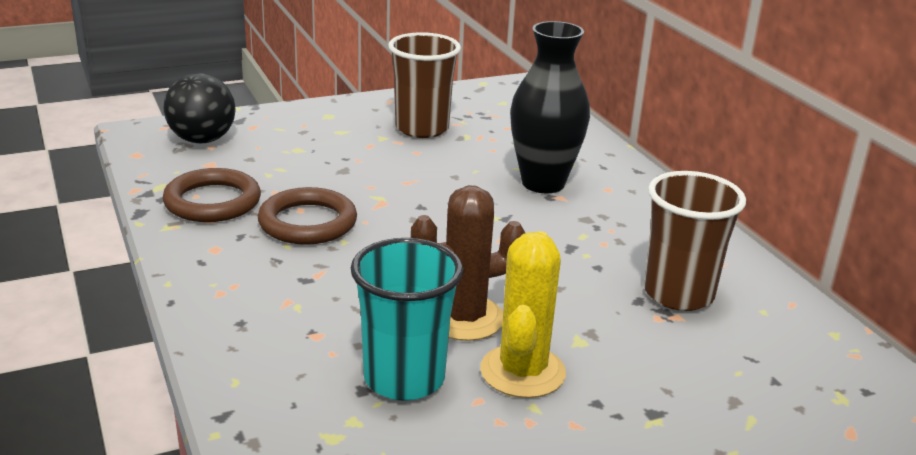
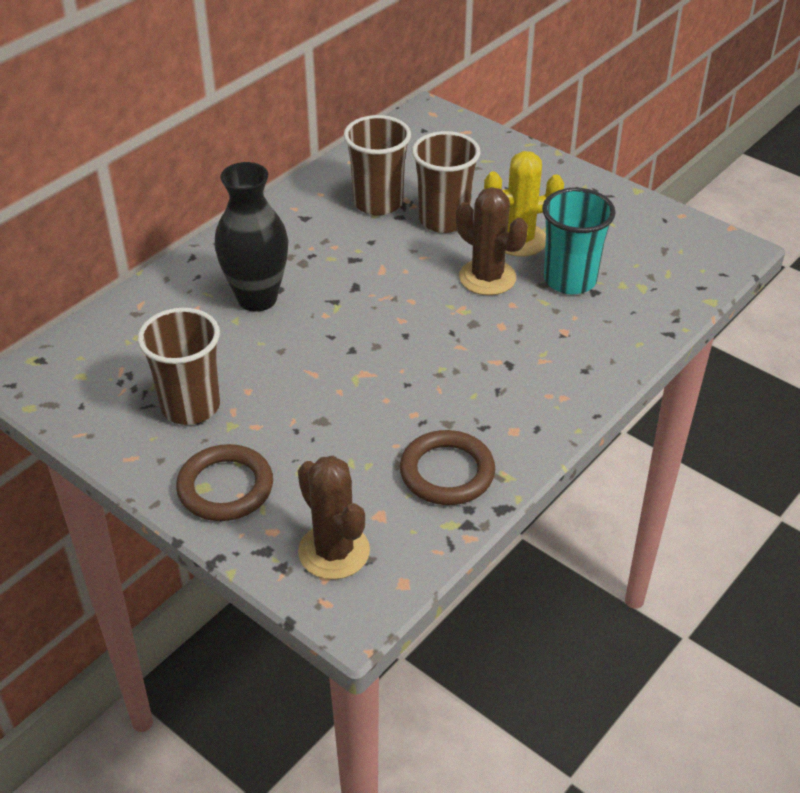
camera: 115 degrees left, 15 degrees up
(202, 140) = (334, 551): black ball -> brown cactus
(307, 222) = (432, 399): brown ring -> brown ring (225, 487)
(610, 328) = (444, 220): none -> brown cup

